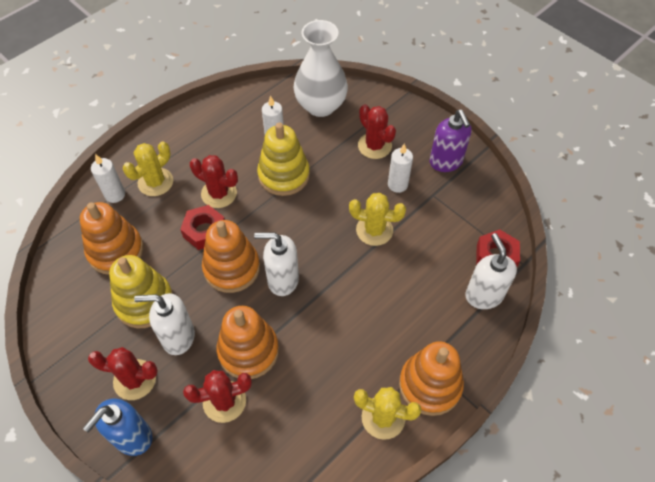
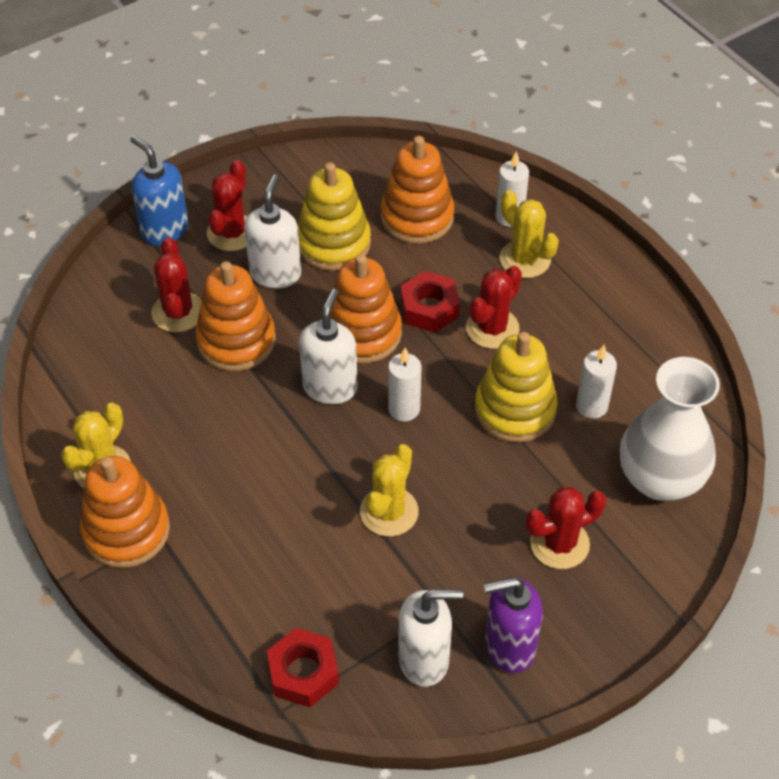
camera: 100 degrees right, 5 degrees down
(397, 184) = (471, 561): white candle -> white candle (404, 409)
(483, 295) = (240, 635): white soap dispenser -> white soap dispenser (424, 659)

